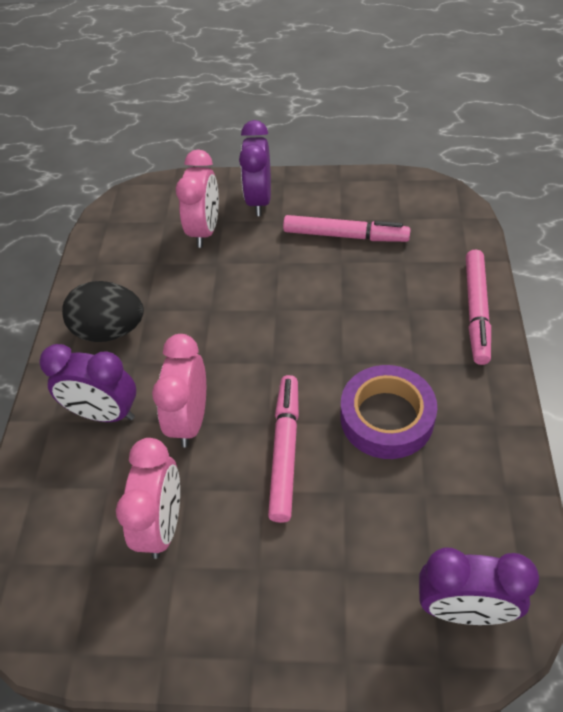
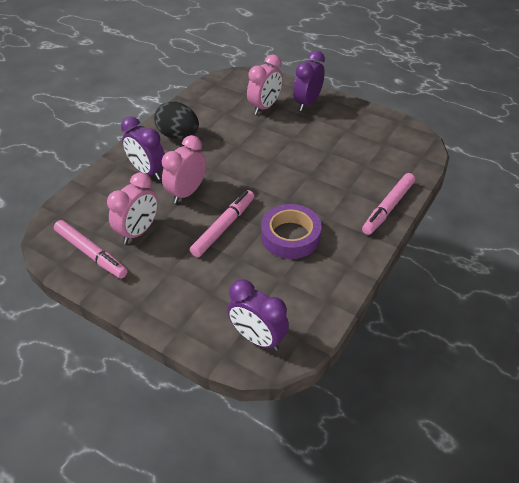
camera: 25 degrees right, 5 degrees down
(345, 235) = (342, 139): pink marker -> pink marker (91, 253)

